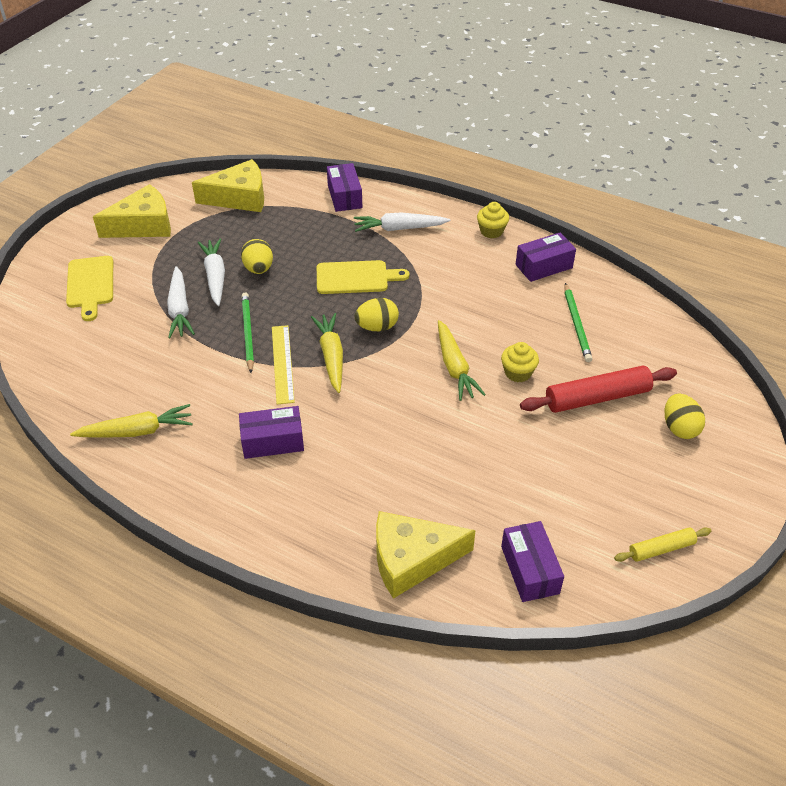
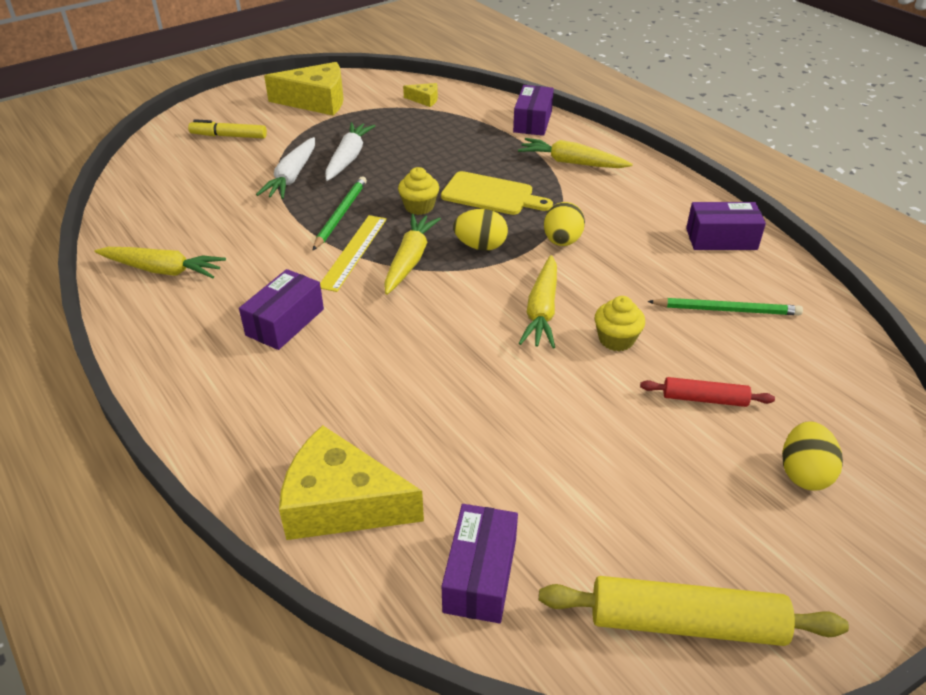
camera: 25 degrees right, 5 degrees down
(90, 285) = (229, 136): yellow cutting board -> yellow marker
(239, 198) = (424, 100): yellow cheese -> yellow cheese, size x0.46
(258, 269) = (396, 162): yellow egg -> yellow egg (562, 241)
(273, 441) = (285, 322): purple box -> purple box turned 75 degrees counterclockwise
(399, 228) = (572, 162): white carrot -> yellow carrot
(491, 231) = (678, 190): yellow cupcake -> yellow cupcake (419, 207)
(576, 324) = (726, 310): green pencil -> green pencil turned 105 degrees counterclockwise
(597, 398) = (704, 399): red rolling pin -> red rolling pin, size x0.56
(661, 549) = (685, 623): yellow rolling pin -> yellow rolling pin, size x1.79

